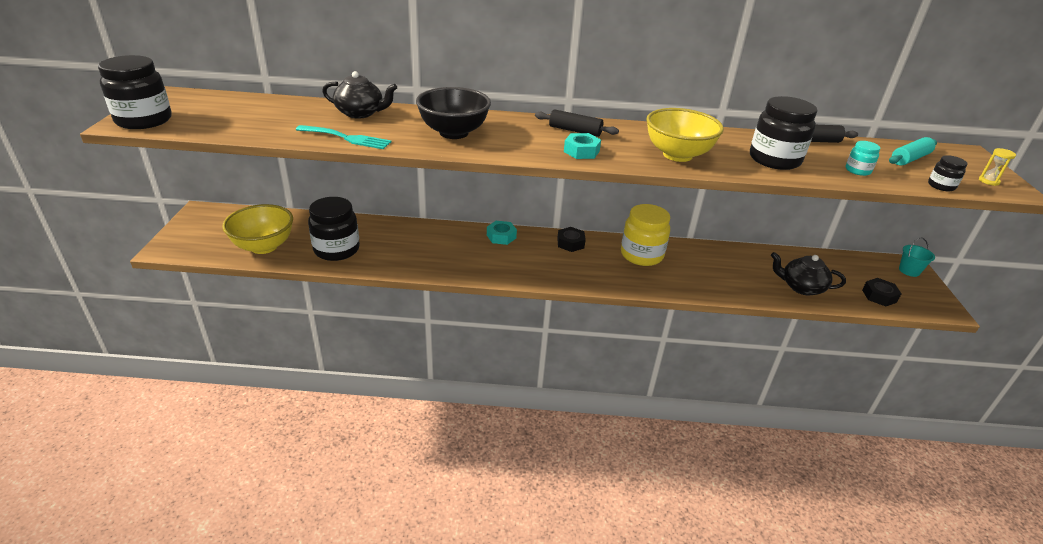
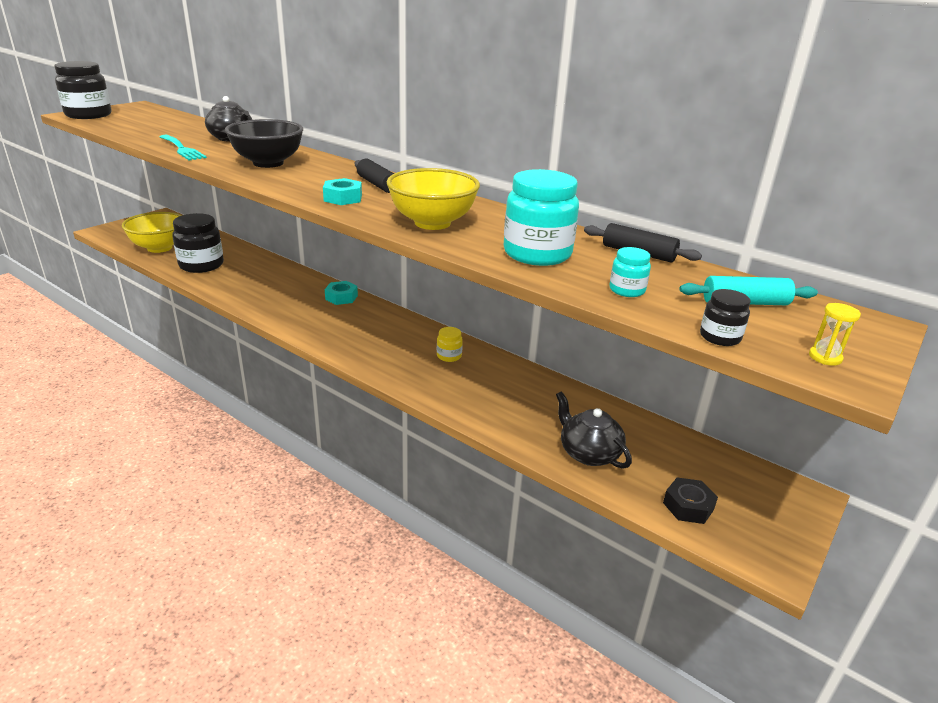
camera: 35 degrees right, 5 degrees down
(570, 243) = (395, 323): black nut -> none
(641, 255) = (449, 356): yellow jar -> yellow jar, size x0.48
(774, 160) = (537, 254): black jar -> turquoise jar
(909, 271) = (791, 501): turquoise bucket -> none

